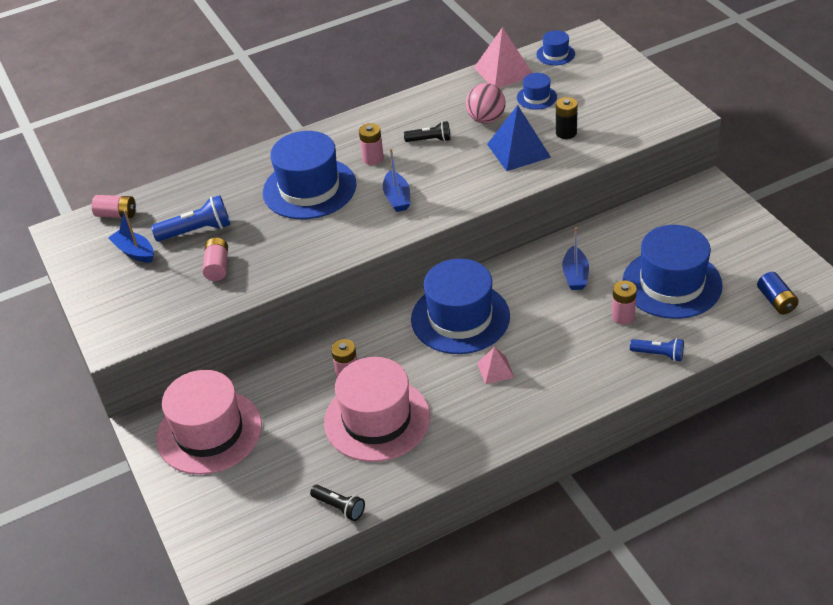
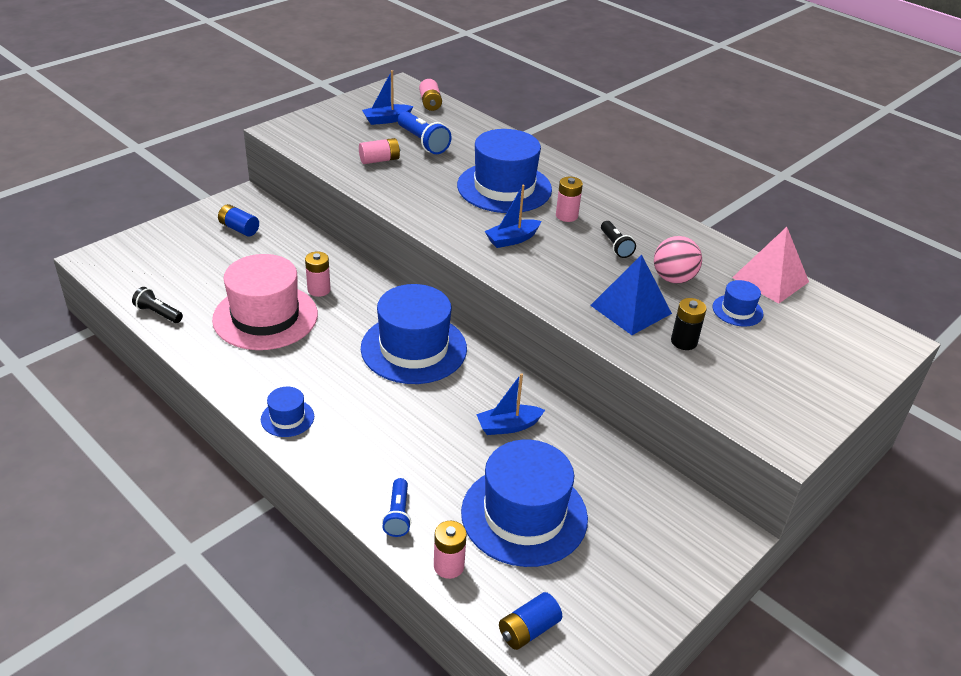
camera: 65 degrees right, 5 degrees down
(134, 252) = (386, 120): blue boat -> blue boat turned 135 degrees counterclockwise
(209, 432) = (239, 229): pink hat -> blue battery
(339, 507) = (158, 313): black flashlight -> black flashlight turned 105 degrees clockwise
(495, 370) = (345, 384): pink pyramid -> none
(555, 54) = (833, 315): blue hat -> blue hat (287, 418)
(623, 316) = (453, 475): pink battery -> pink battery (449, 566)

